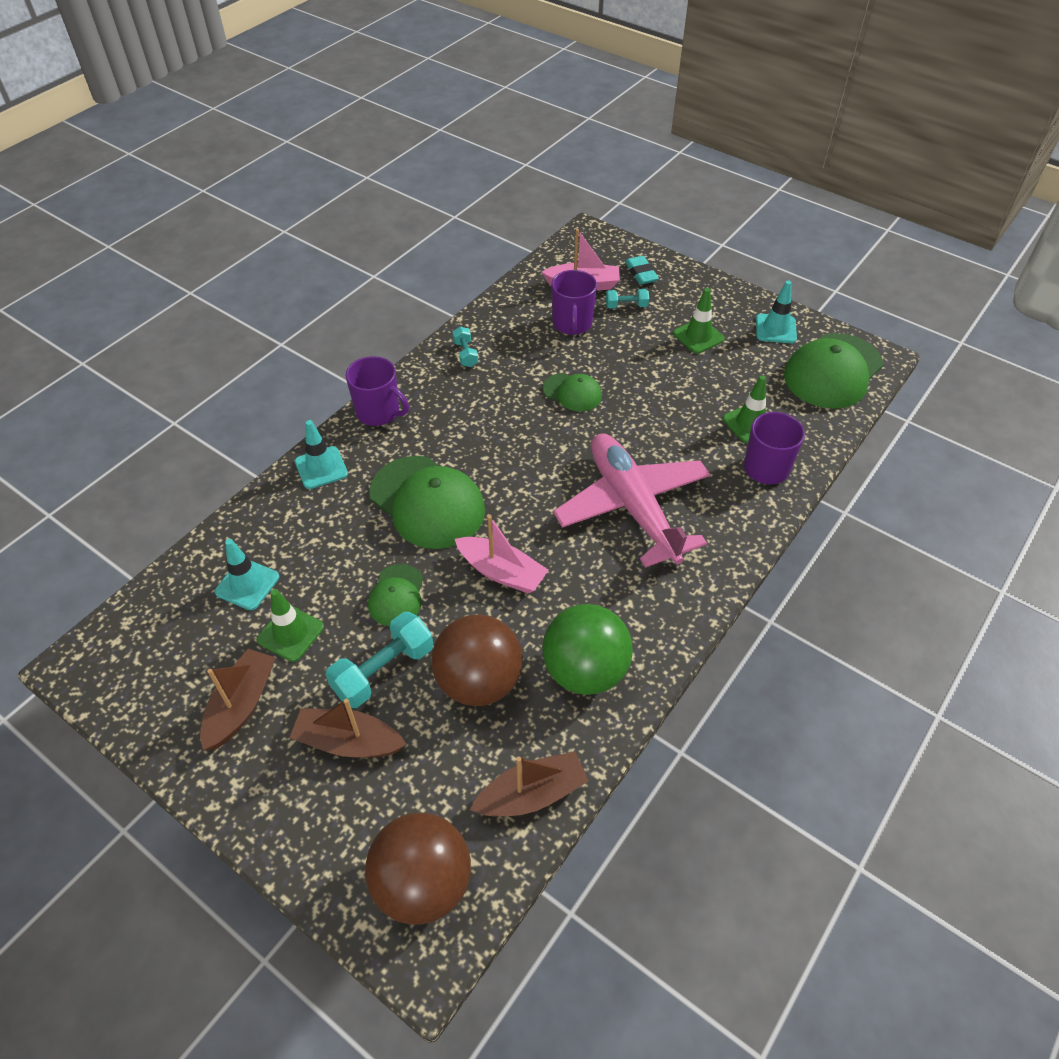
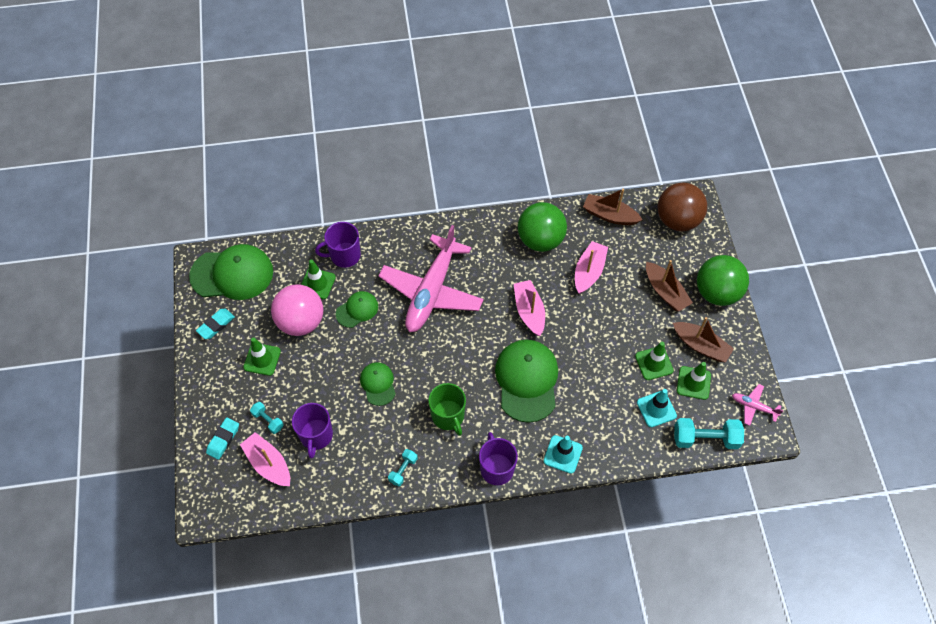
camera: 135 degrees left, 10 degrees up
(114, 681) = (753, 406): none -> pink plane
(219, 649) = (693, 383): none -> green traffic cone
(241, 705) = (700, 346): brown boat -> brown boat turned 120 degrees counterclockwise
(269, 806) = (717, 292): none -> green ball
(383, 670) = (625, 310): turquoise dumbbell -> turquoise dumbbell (705, 438)
(396, 595) = (589, 341): green cap -> green cap (357, 310)
(473, 416) = (448, 416): none -> green mug
(479, 681) = (589, 272): brown ball -> pink boat
(572, 324) = (316, 436): purple mug -> purple mug turned 135 degrees clockwise
(712, 384) = (301, 321): none -> pink ball
(775, 329) = (216, 325): turquoise traffic cone -> turquoise eraser

